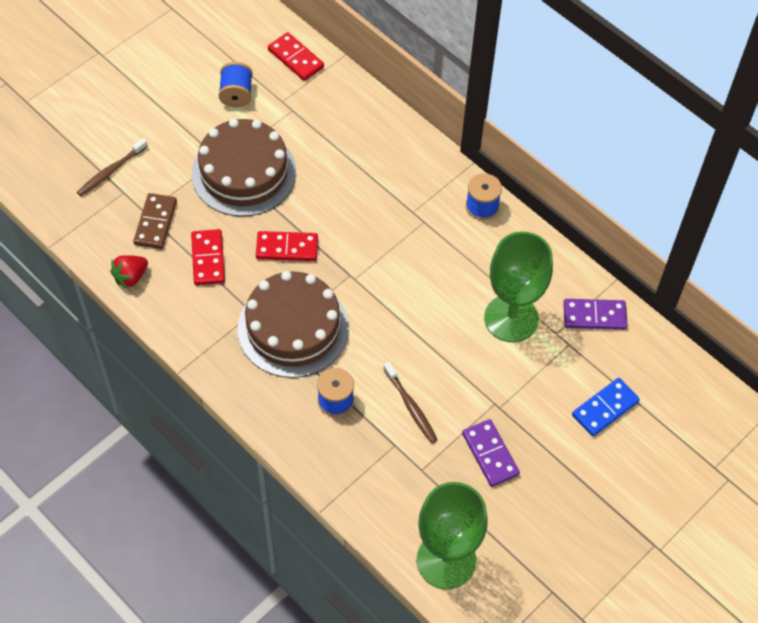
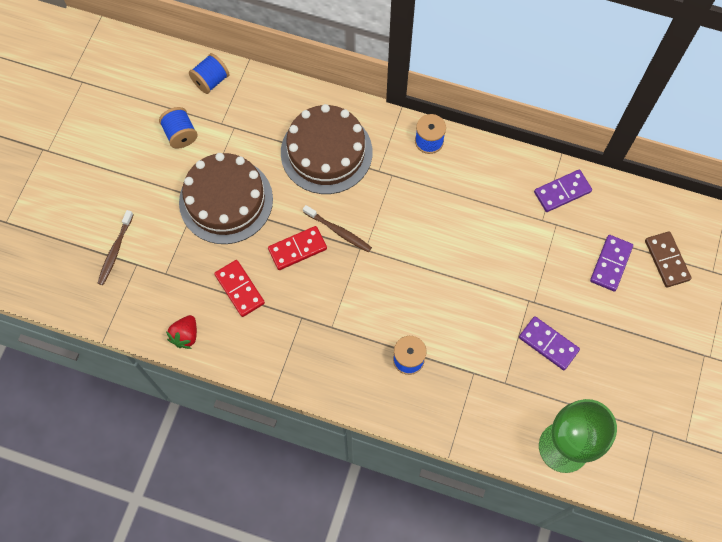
camera: 25 degrees left, 10 degrees up
(155, 223) = (179, 278): brown domino -> brown domino (667, 260)
(293, 328) = (341, 315): brown cake -> brown cake (326, 152)
(295, 58) = (211, 81): red domino -> blue spool
(410, 406) = (467, 335): brown toothbrush -> brown toothbrush (338, 231)
(511, 318) = (502, 224): green goblet -> none
(605, 408) = (611, 264): blue domino -> purple domino

